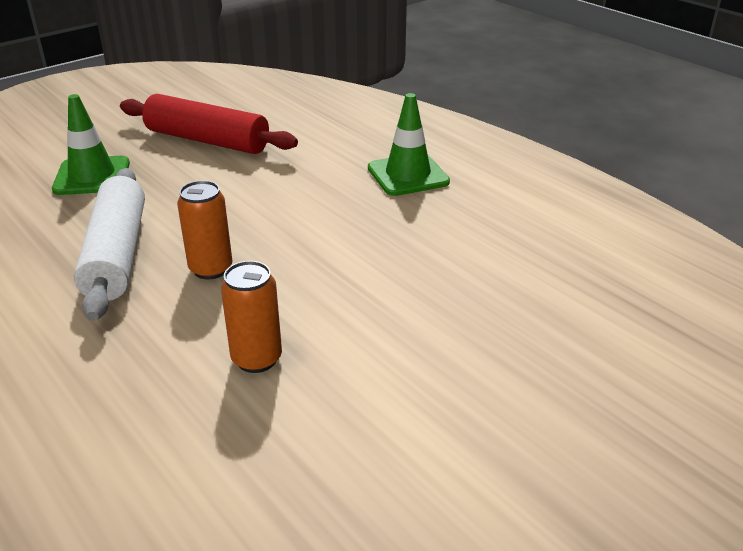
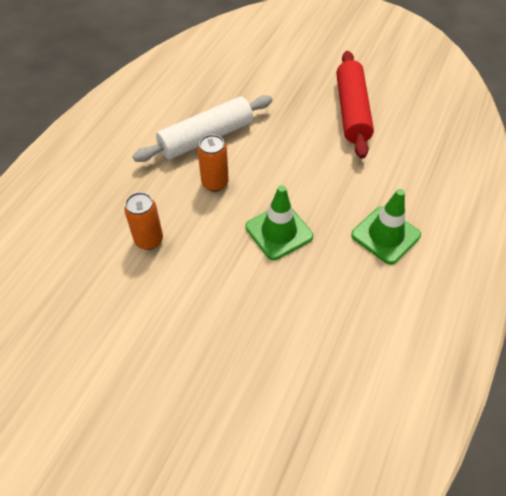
camera: 65 degrees right, 20 degrees up
(92, 176) = (273, 85): green traffic cone -> green traffic cone (279, 231)

